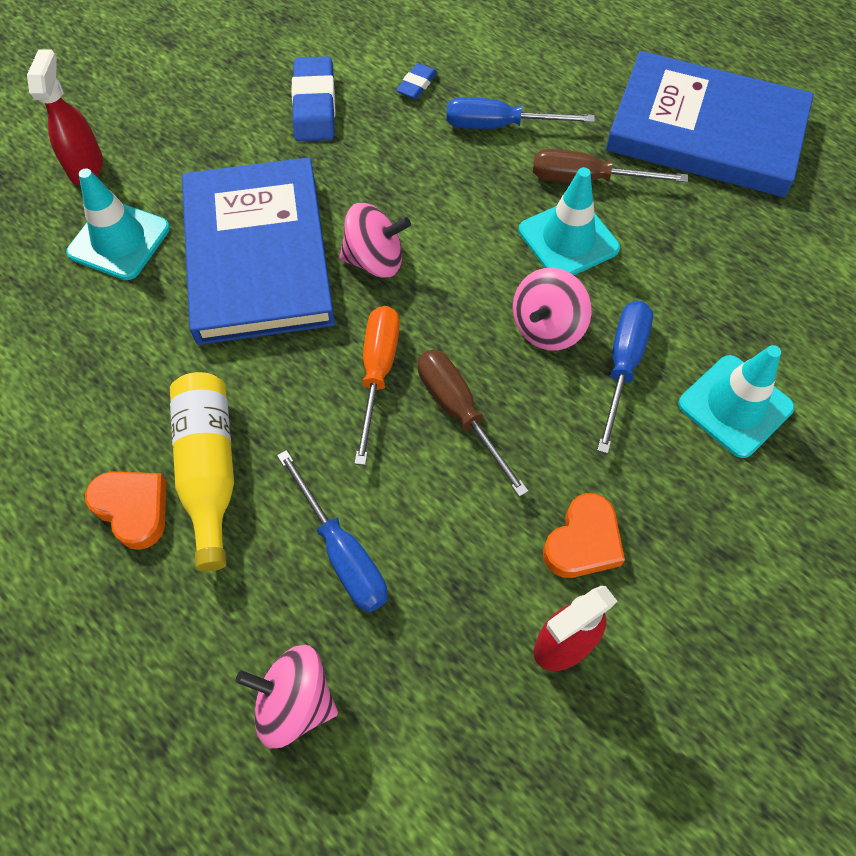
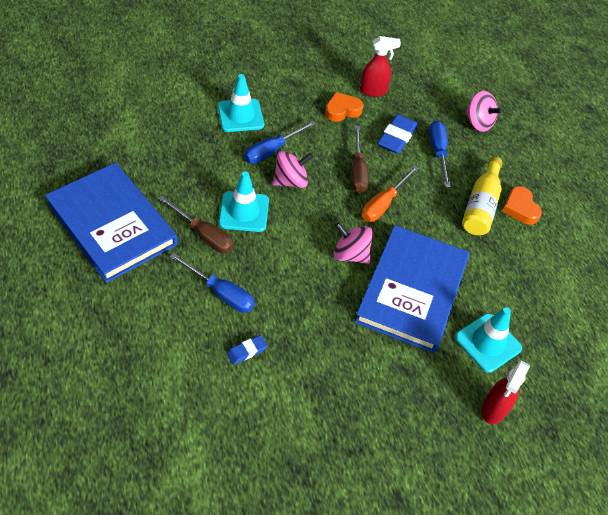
camera: 155 degrees left, 10 degrees down
(314, 105) = (323, 373): blue eraser -> blue eraser (397, 137)

